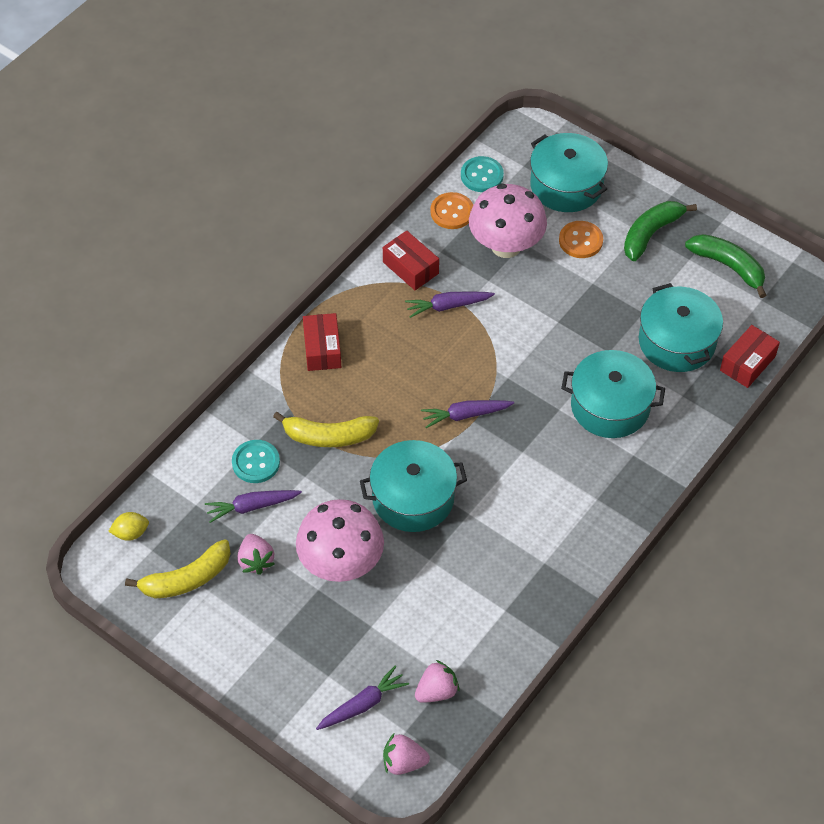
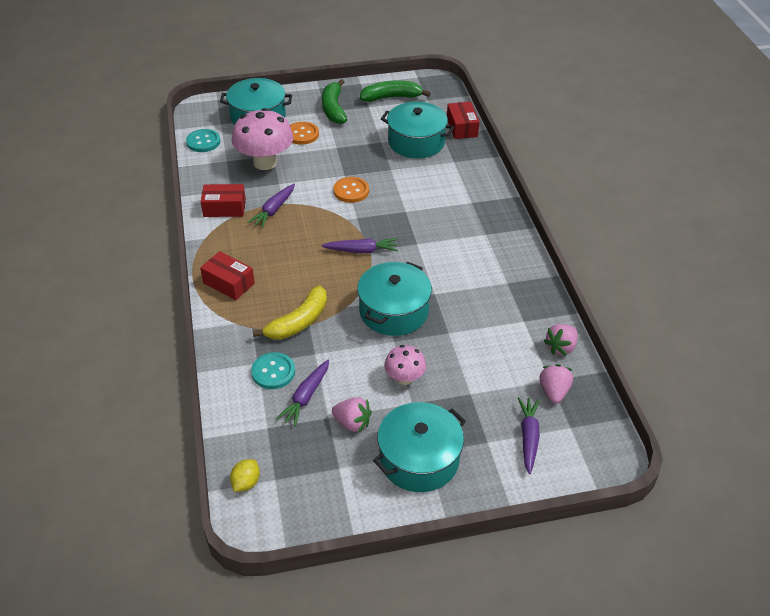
camera: 50 degrees left, 10 degrees down
(187, 579) = (323, 473): yellow banana -> none
(341, 563) = (404, 378): pink mushroom -> pink mushroom, size x0.54
(403, 762) = (595, 444): pink strawberry -> pink strawberry (561, 347)
(452, 212) = (210, 168): orange button -> orange button (351, 191)
(465, 415) = (361, 250): purple carrot -> purple carrot turned 120 degrees counterclockwise
(610, 406) = (428, 191): turquoise pot -> turquoise pot (419, 459)

